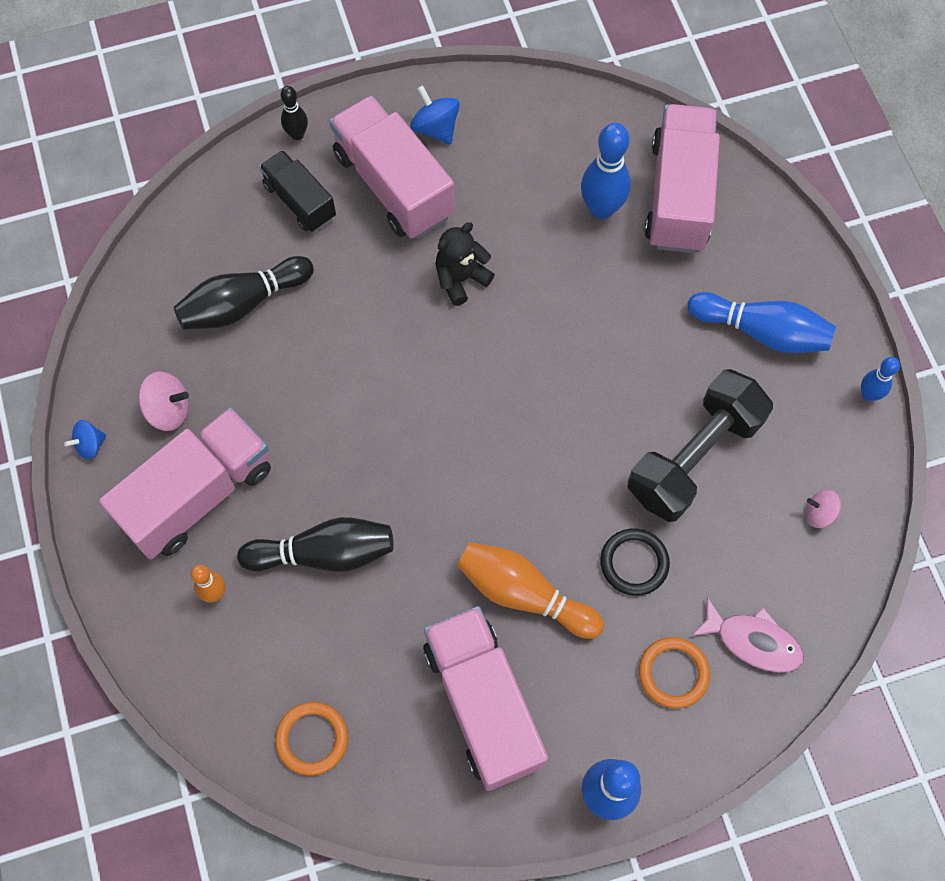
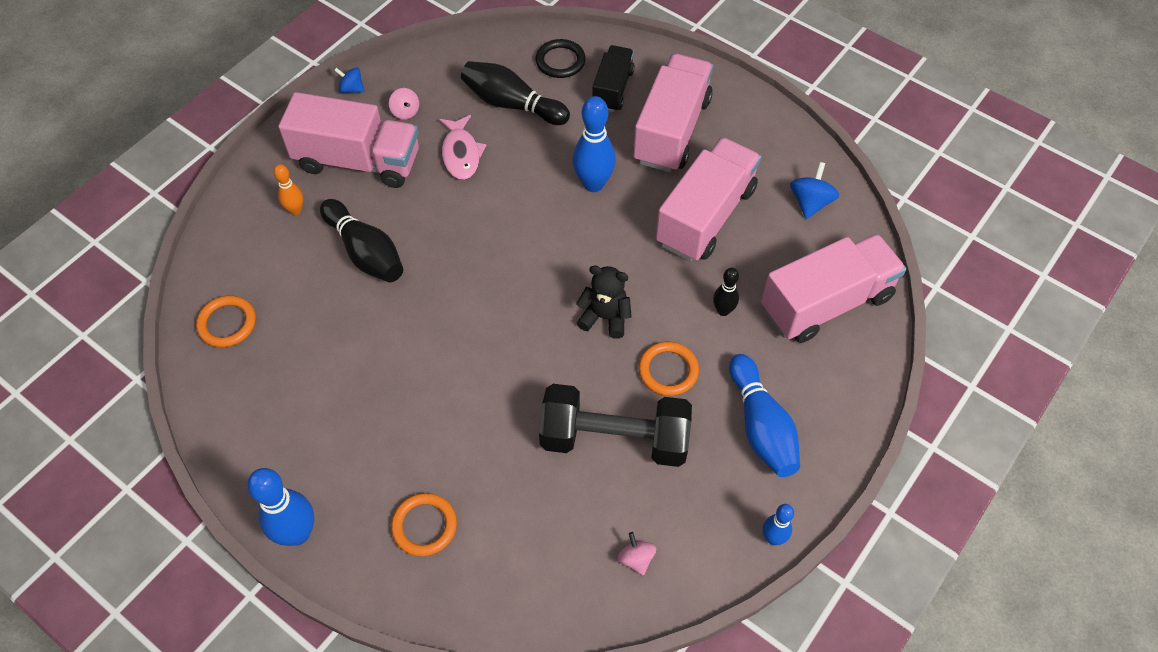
camera: 55 degrees right, 10 degrees down
(168, 410) = (405, 112): pink spinning top -> pink spinning top, size x0.66
(297, 134) = (660, 59): black bowling pin -> black bowling pin (723, 310)
(435, 128) = (738, 127): blue spinning top -> blue spinning top (810, 202)
(461, 279) = (634, 209): black teddy bear -> black teddy bear (605, 317)
(483, 704) = (317, 411): pink truck -> pink truck (705, 216)
(524, 594) = (419, 389): orange bowling pin -> none
(601, 209) = (767, 260): blue bowling pin -> blue bowling pin (593, 184)
(634, 563) = (495, 447): black ring -> black ring (560, 61)
(656, 367) = (668, 370): none -> orange ring
(753, 641) = (490, 570): pink fish -> pink fish (461, 154)

